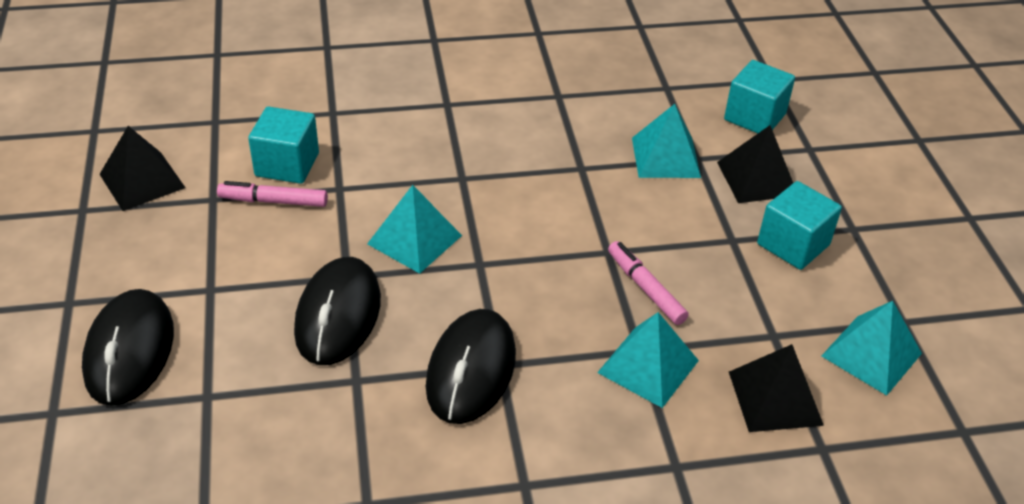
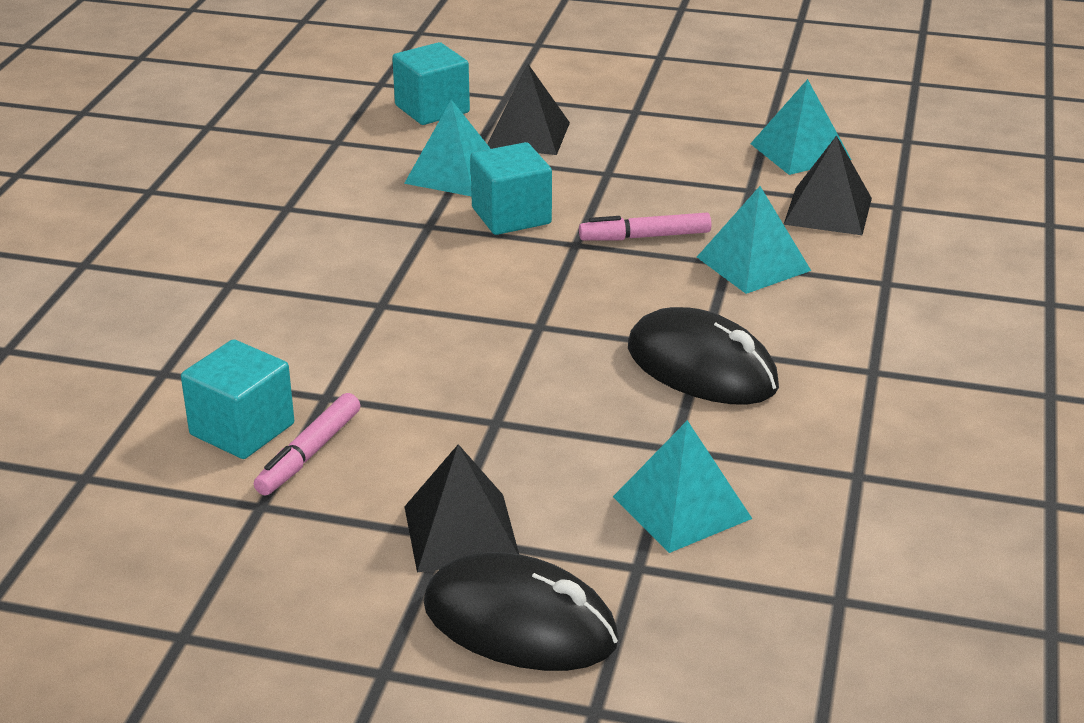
camera: 65 degrees left, 10 degrees down
(142, 180) = (164, 566): black pyramid -> black pyramid (461, 532)
(338, 316) = (560, 441): black mouse -> none
(414, 239) = (466, 360): turquoise pyramid -> turquoise pyramid (682, 507)
(793, 244) = (636, 145): turquoise cube -> turquoise cube (511, 216)

